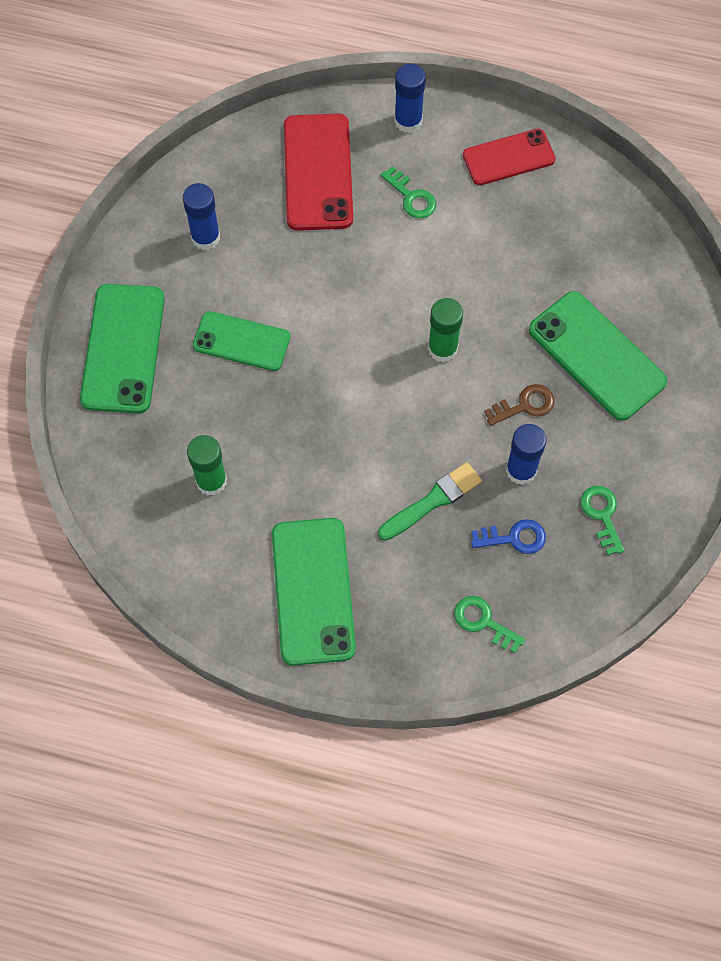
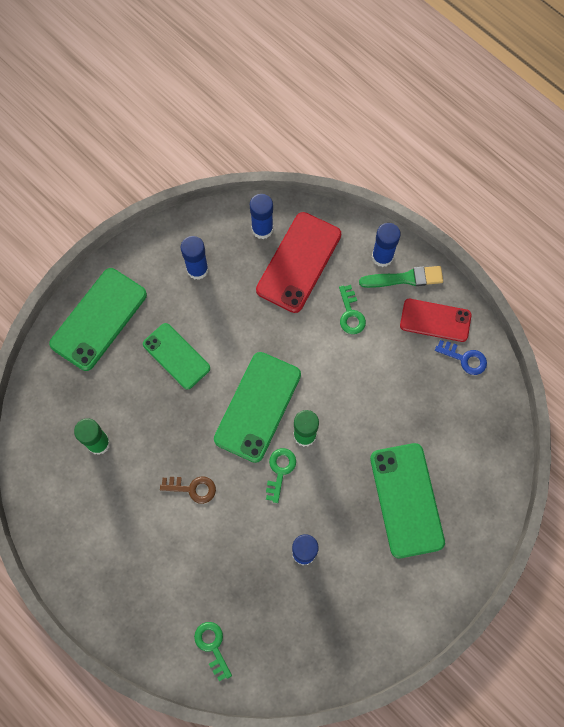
camera: 30 degrees right, 5 degrees up
(253, 158) = (262, 229): none -> blue glue stick
(313, 591) = (116, 558): green phone -> green phone (258, 407)
(432, 501) = (231, 540): green brush -> green brush (405, 278)
(514, 538) = (269, 598): blue key -> blue key (464, 358)
(524, 405) = (335, 507): brown key -> brown key (192, 488)
(602, 515) = (338, 617): green key -> green key (280, 471)

